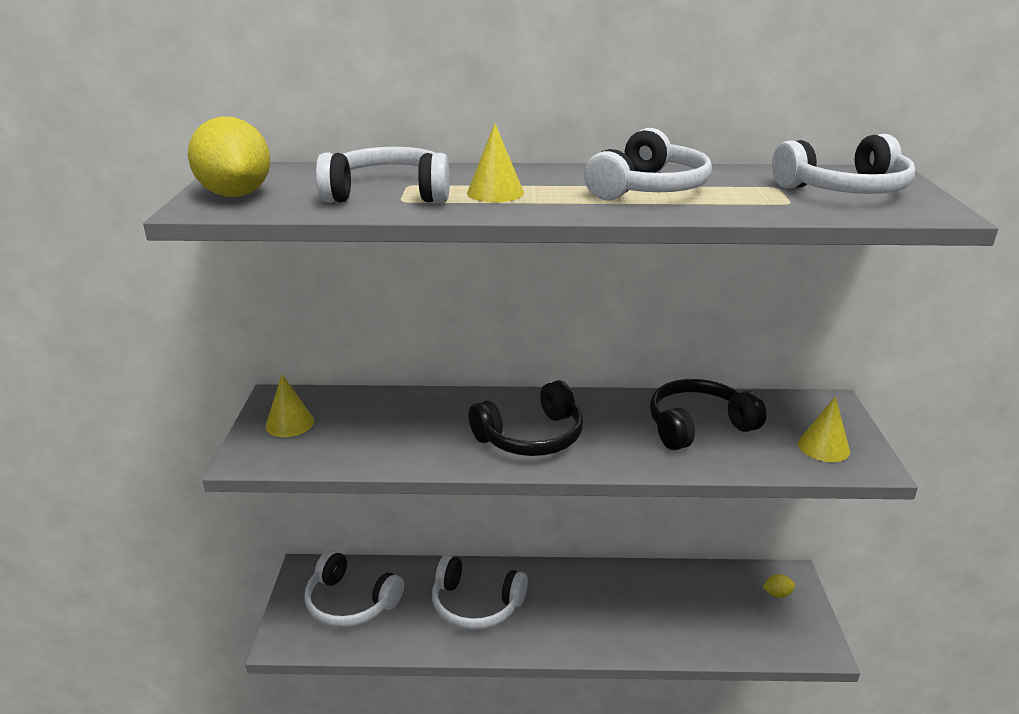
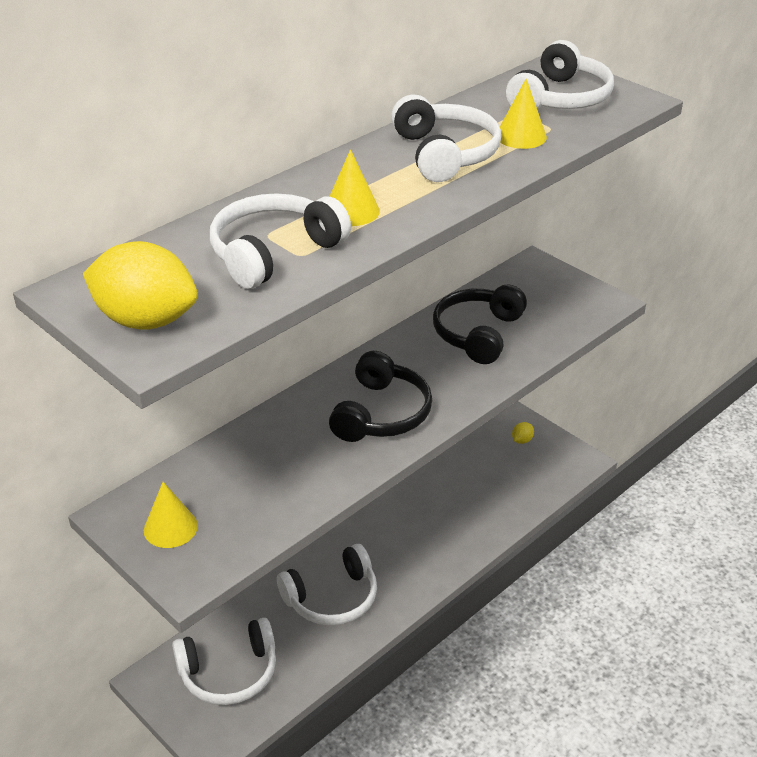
camera: 45 degrees left, 10 degrees up
(823, 447) = (568, 304): yellow cone -> yellow cone (521, 136)

